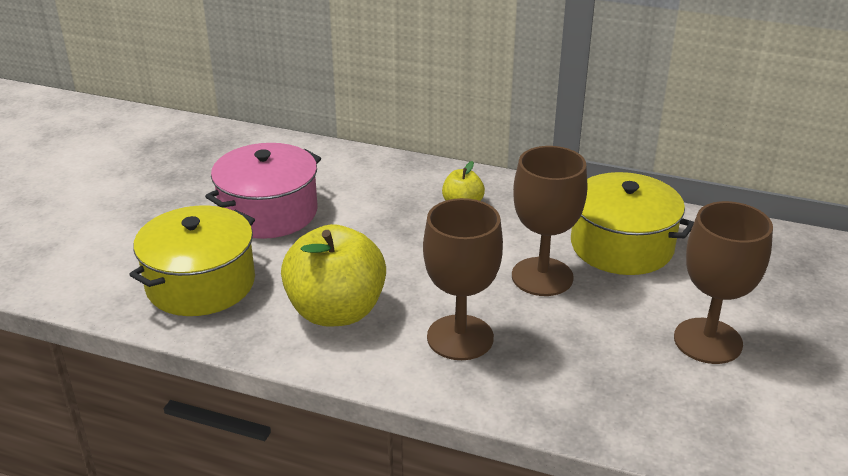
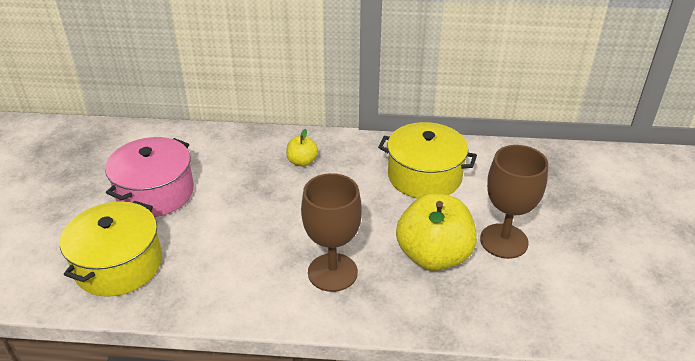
camera: 15 degrees left, 5 degrees up
(336, 311) = (233, 268): yellow apple -> yellow apple (433, 256)
(542, 277) = (376, 211): brown goblet -> none

